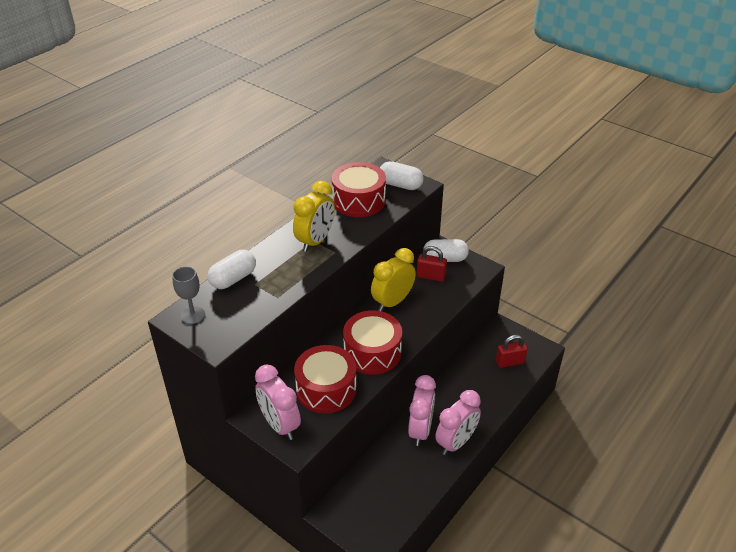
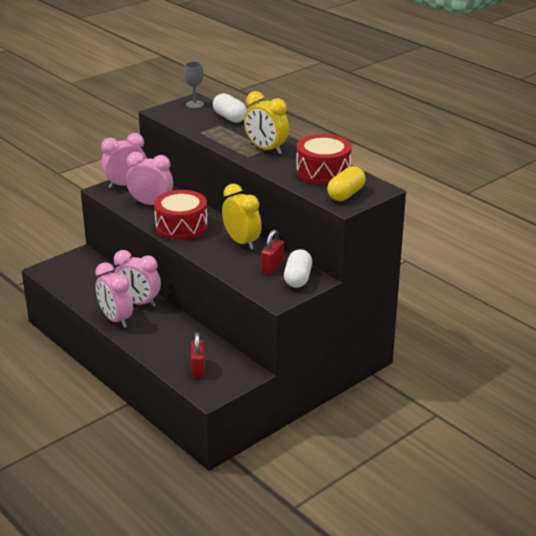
camera: 100 degrees right, 10 degrees down
(326, 389) = (151, 204): red drum -> pink clock
(400, 185) = (346, 194): white capsule -> yellow capsule

